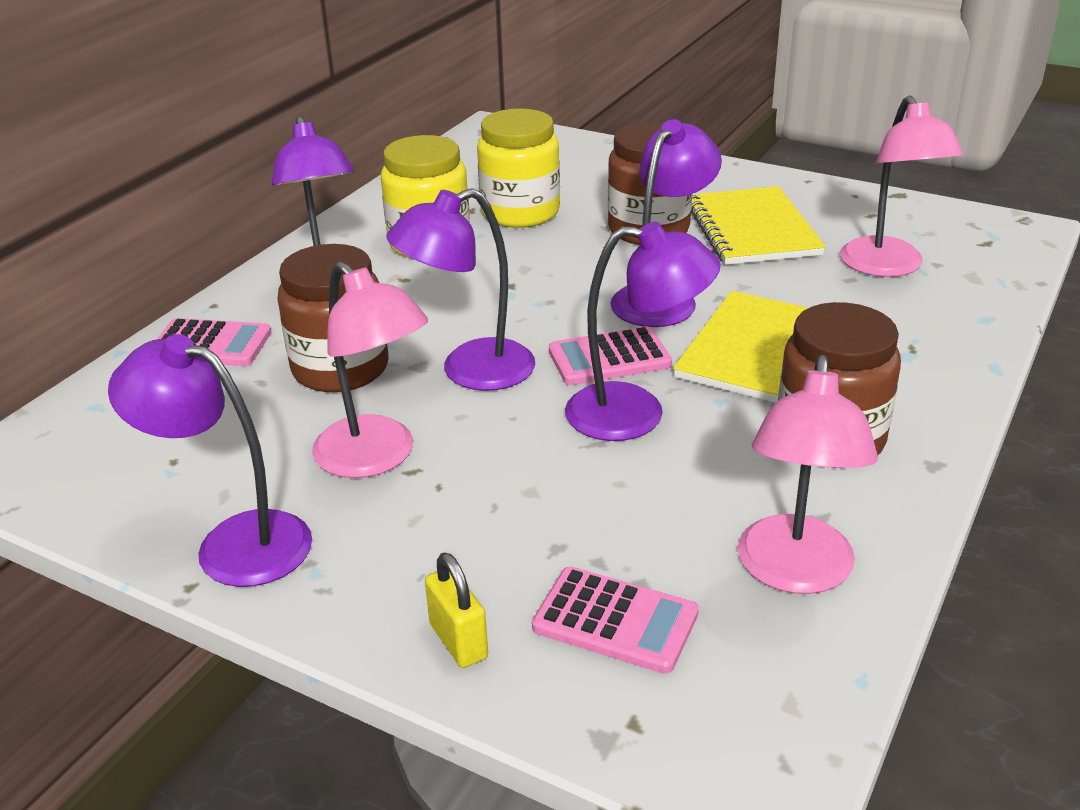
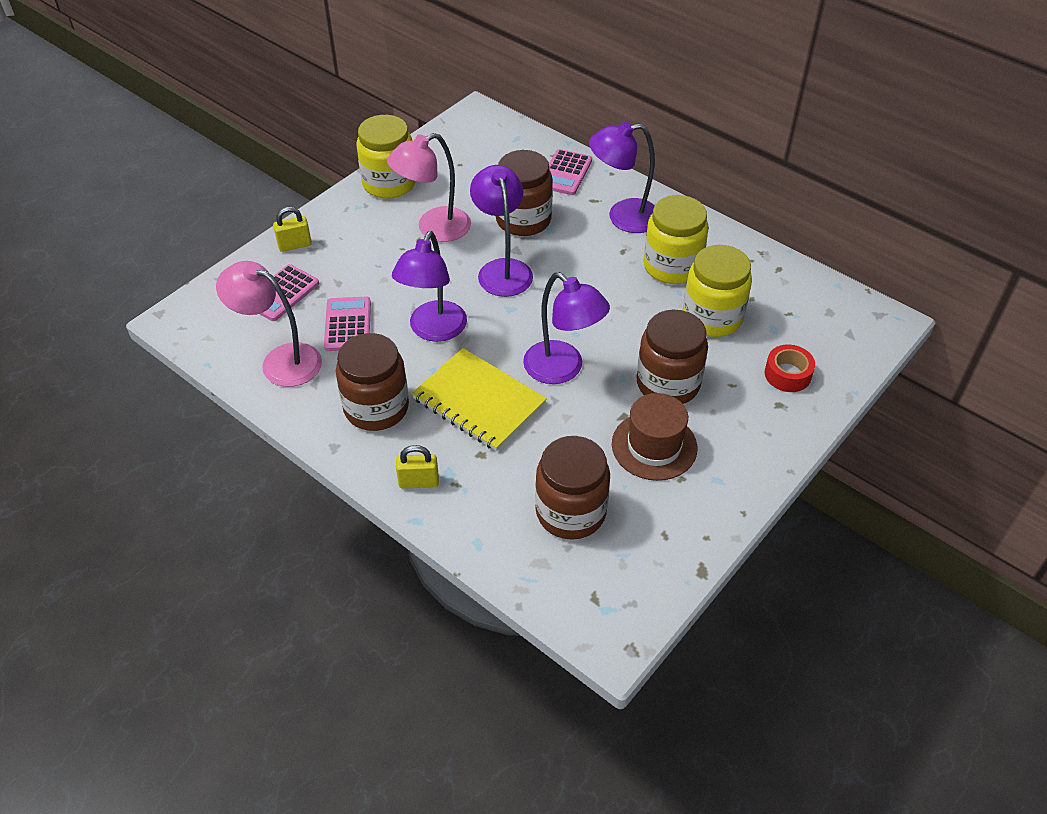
camera: 100 degrees right, 15 degrees up
(234, 543) = (389, 183): purple lamp -> yellow jar
(597, 169) = (787, 374): none -> red tape
(609, 358) = (496, 330): pink calculator -> pink calculator (348, 324)
(752, 229) = (654, 446): yellow notebook -> brown hat
(887, 267) = (570, 512): pink lamp -> brown jar
(933, 376) = (418, 482): none -> yellow padlock

